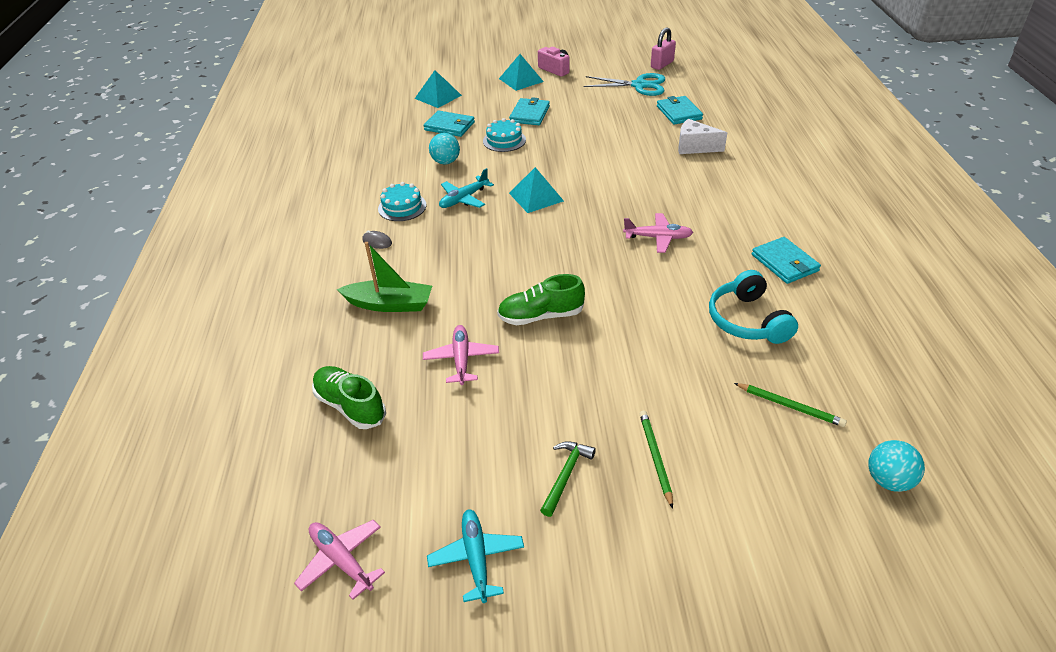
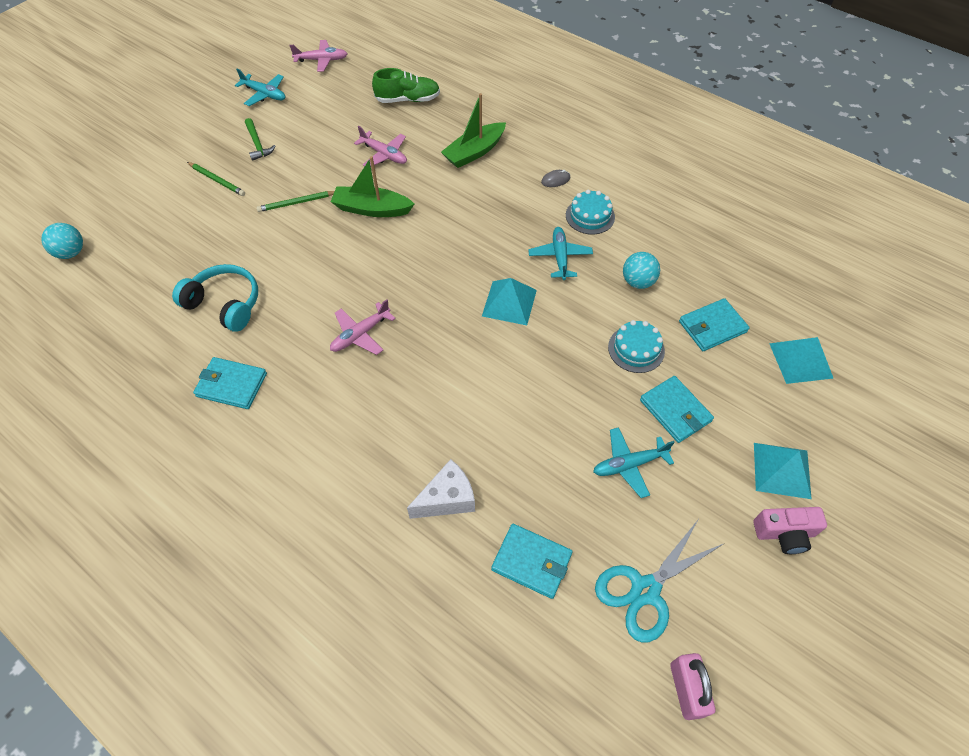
camera: 130 degrees right, 15 degrees up
(540, 316) = (372, 209): green shoe -> green boat
(584, 112) = (629, 464): none -> turquoise plane
(790, 406) = (155, 259): green pencil -> green pencil (297, 203)

